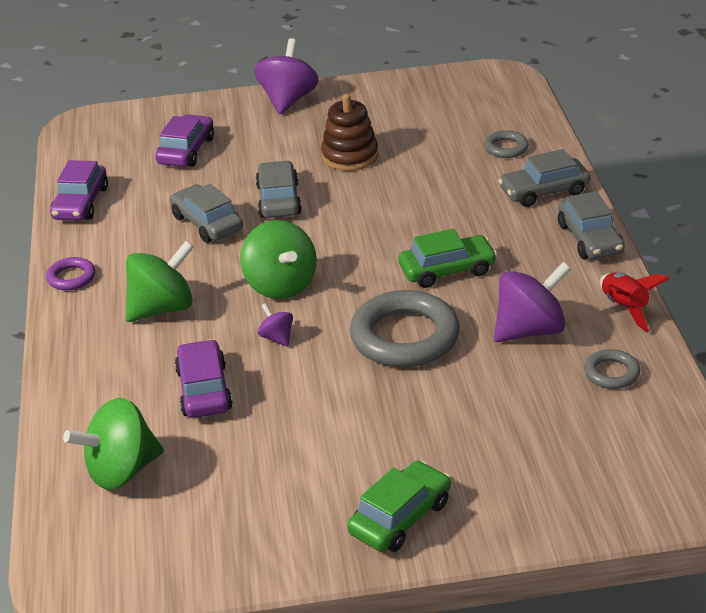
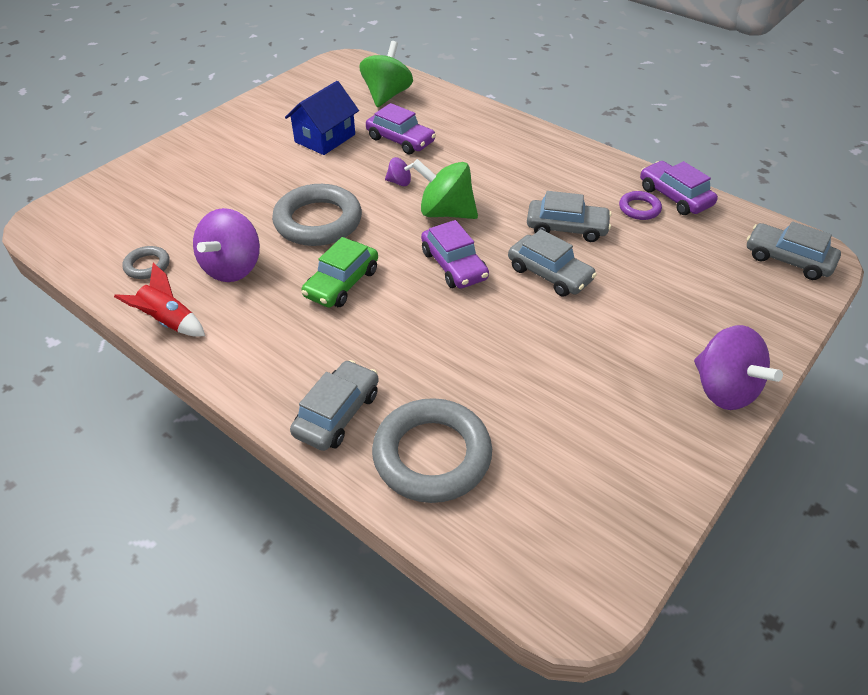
camera: 135 degrees right, 10 degrees up
(71, 277) = (580, 153): purple ring -> purple ring (639, 208)
(162, 308) = (495, 164): green spinning top -> none
(186, 151) = (695, 278): purple car -> purple car (454, 265)
(278, 441) = (325, 138): none -> blue house
(350, 156) = (562, 352): brown stacking toy -> none
(400, 517) = (219, 138): green car -> none
(506, 148) = (432, 455): grey ring -> grey ring, size x2.07
(590, 239) = (247, 378): grey car -> grey car (788, 259)

